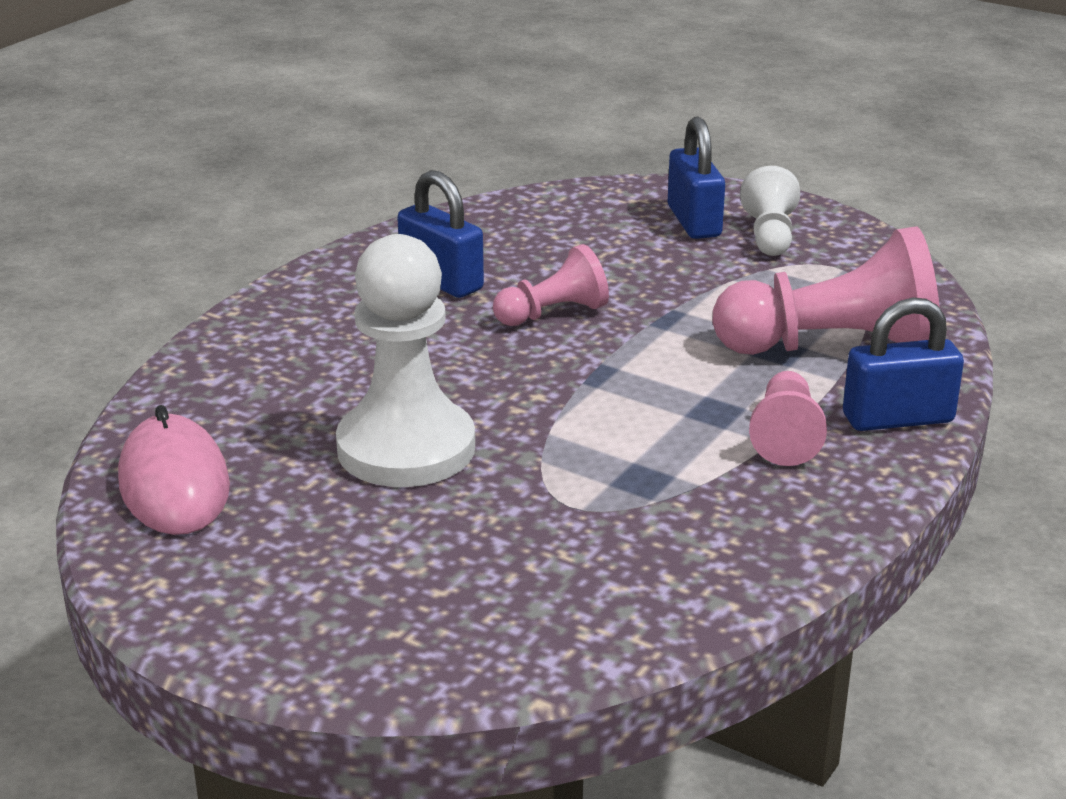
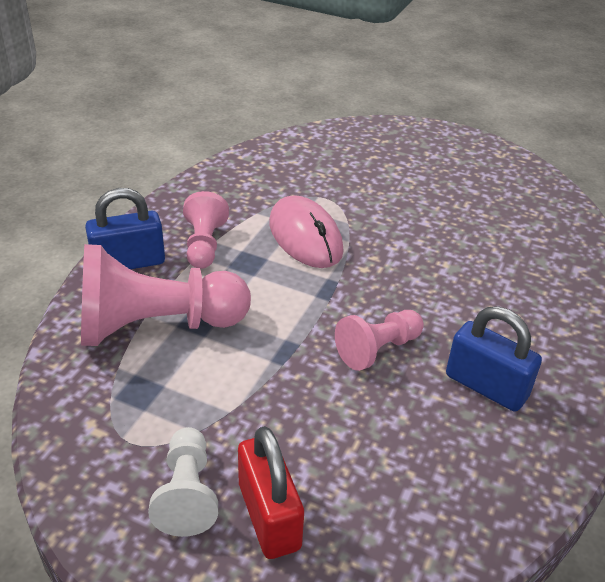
camera: 170 degrees right, 10 degrees up
(174, 484) = (535, 198): pink mouse -> pink mouse (305, 237)
(406, 448) = (427, 225): white pawn -> none
(694, 222) = (269, 516): blue padlock -> red padlock

